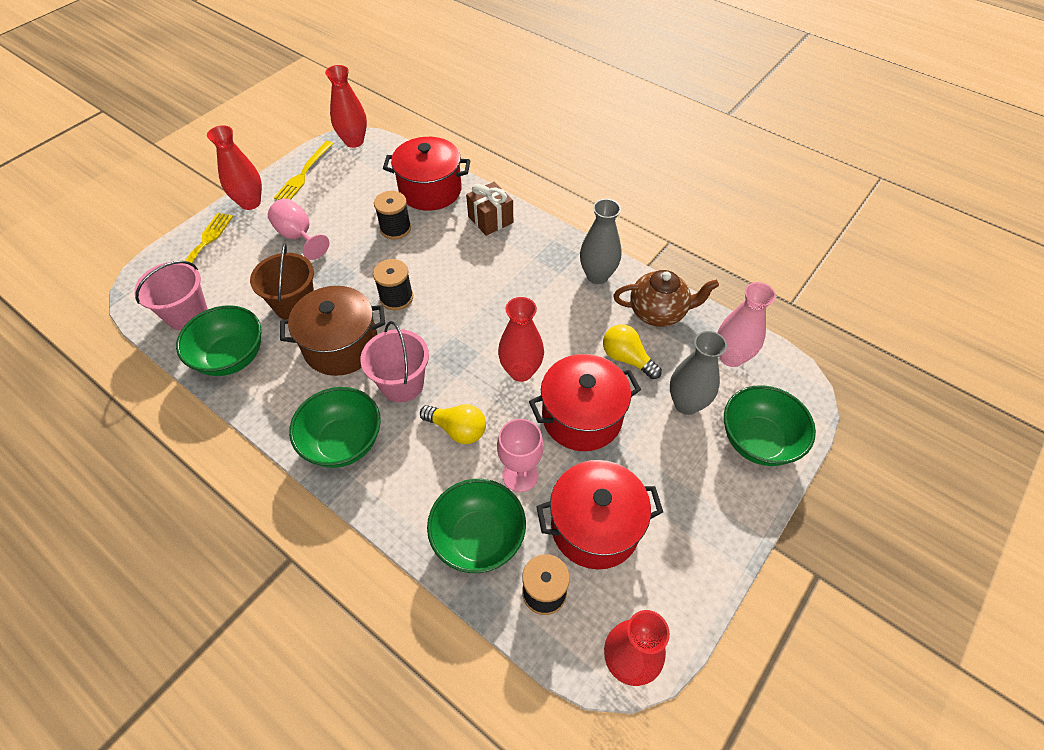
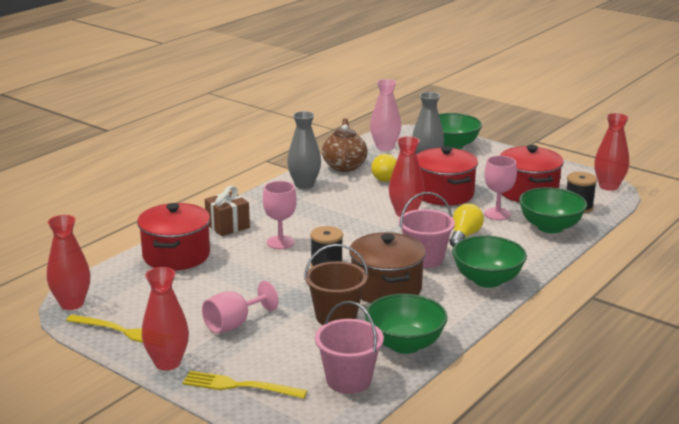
camera: 90 degrees left, 30 degrees down
(395, 228) = (231, 271): black spool -> none
(451, 260) = (280, 242): none -> pink goblet

